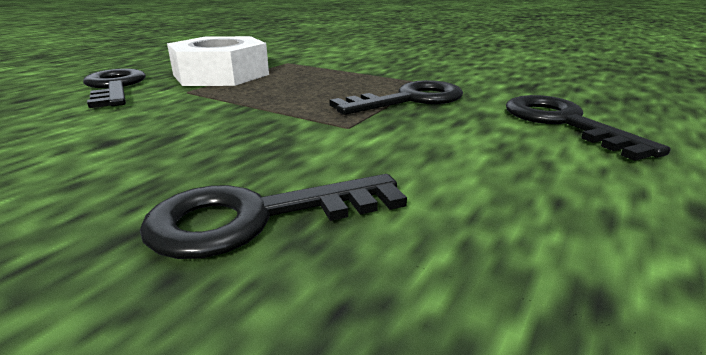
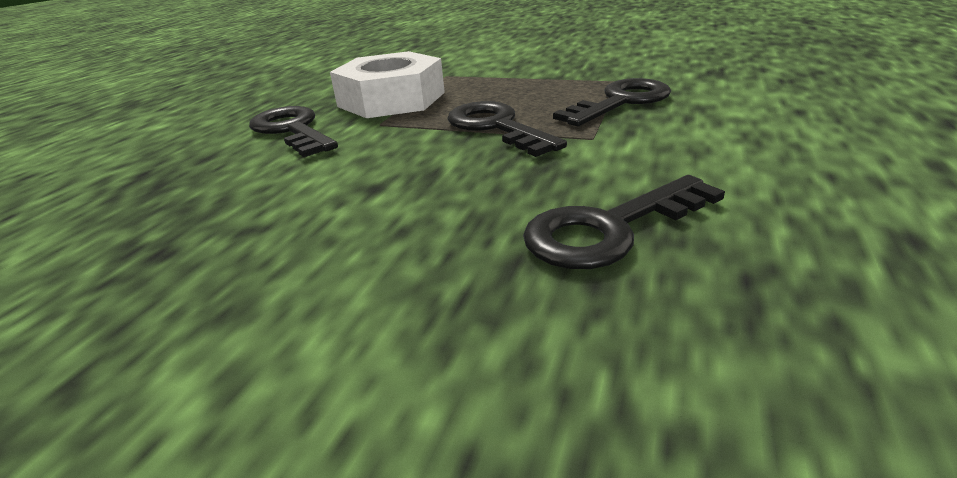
camera: 10 degrees left, 5 degrees up
(563, 123) = (780, 106): black key -> black key (496, 127)

